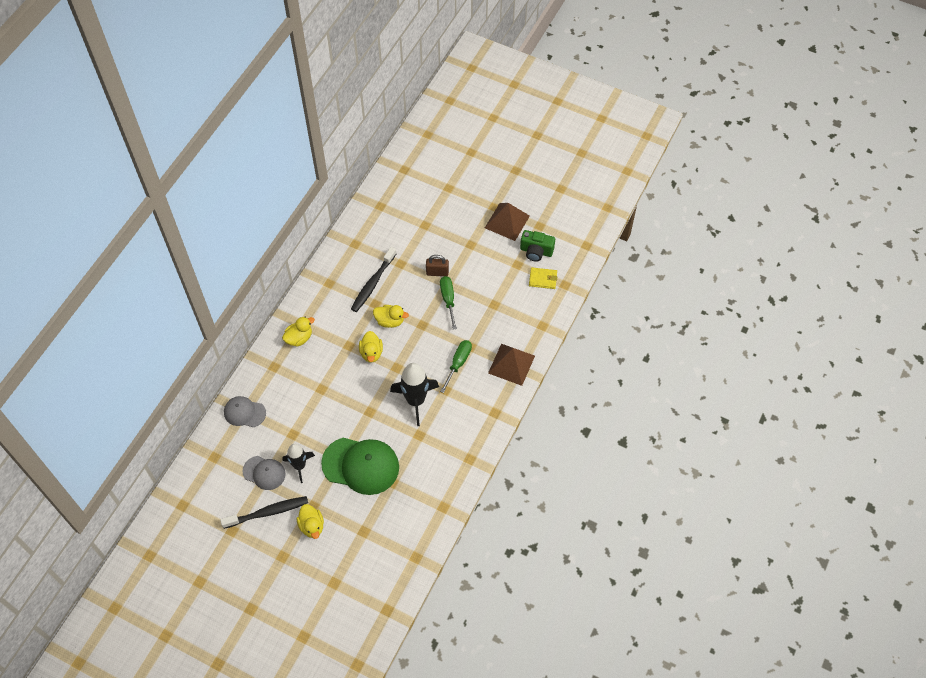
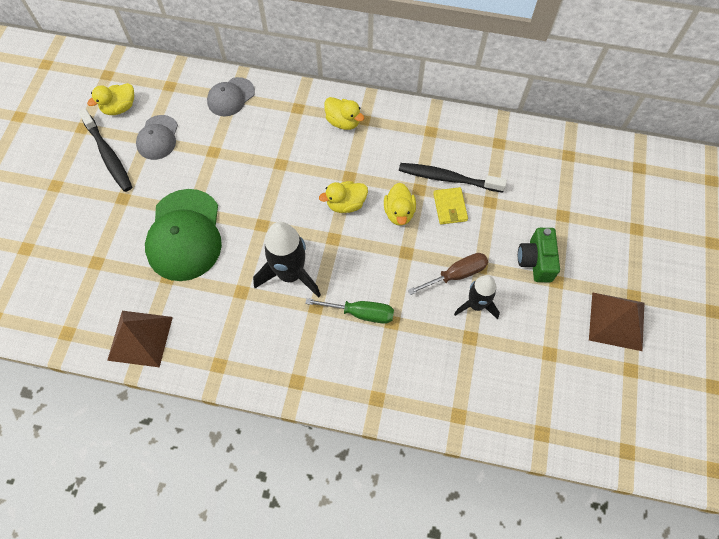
camera: 75 degrees right, 5 degrees up
(244, 412) = (230, 97): grey cap -> grey cap turned 135 degrees counterclockwise
(299, 466) = (173, 170): black rocket -> black rocket (476, 305)
(312, 526) = (96, 204): yellow duck -> yellow duck (119, 108)
(437, 272) = (494, 250): brown padlock -> none
(448, 299) = (456, 275): green screwdriver -> brown screwdriver
(511, 364) = (380, 385): brown pyramid -> brown pyramid (140, 338)
(536, 251) = (583, 375): green camera -> green camera (535, 261)
(543, 279) = (538, 397): yellow wallet -> yellow wallet (450, 207)

